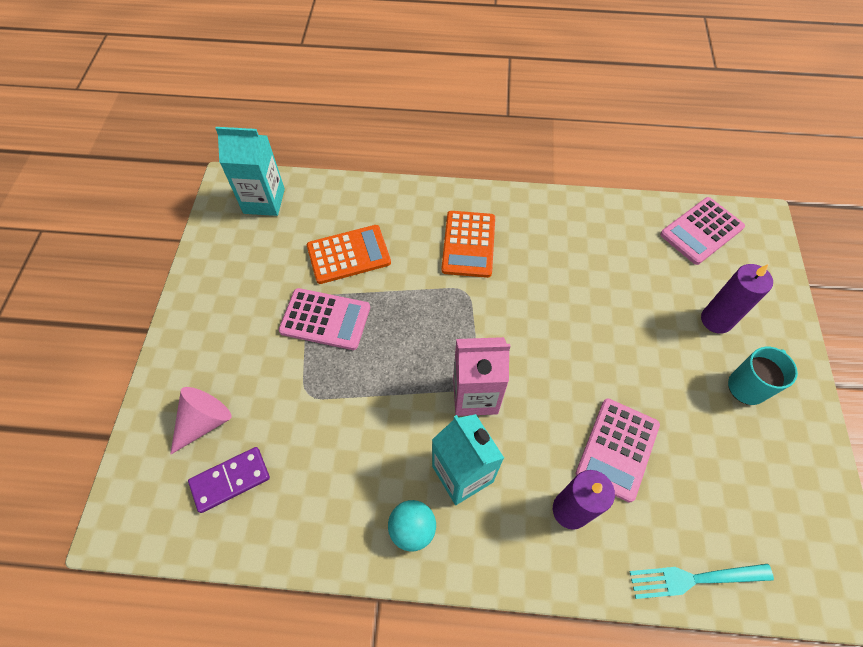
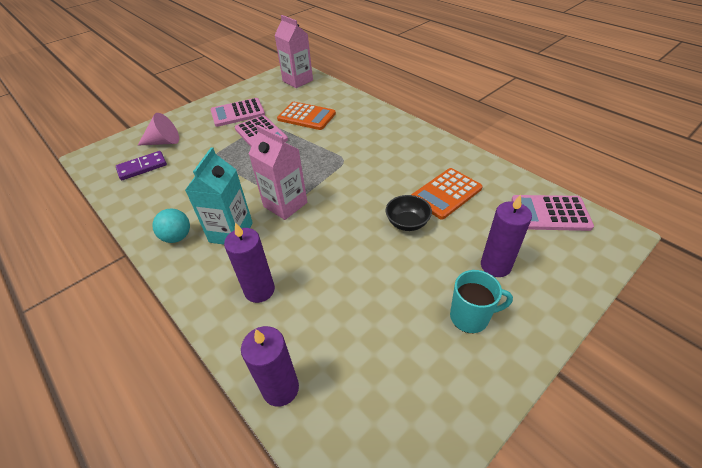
camera: 45 degrees right, 15 degrees down
(230, 480) = (142, 167): purple domino -> purple domino turned 45 degrees counterclockwise
(264, 201) = (297, 81): turquoise carton -> pink carton
(469, 244) = (374, 142): orange calculator -> orange calculator (446, 193)
(609, 327) = (407, 223): none -> black bowl
(617, 449) = (328, 283): pink calculator -> pink calculator (238, 113)
(695, 578) = (280, 388): turquoise fork -> purple candle

